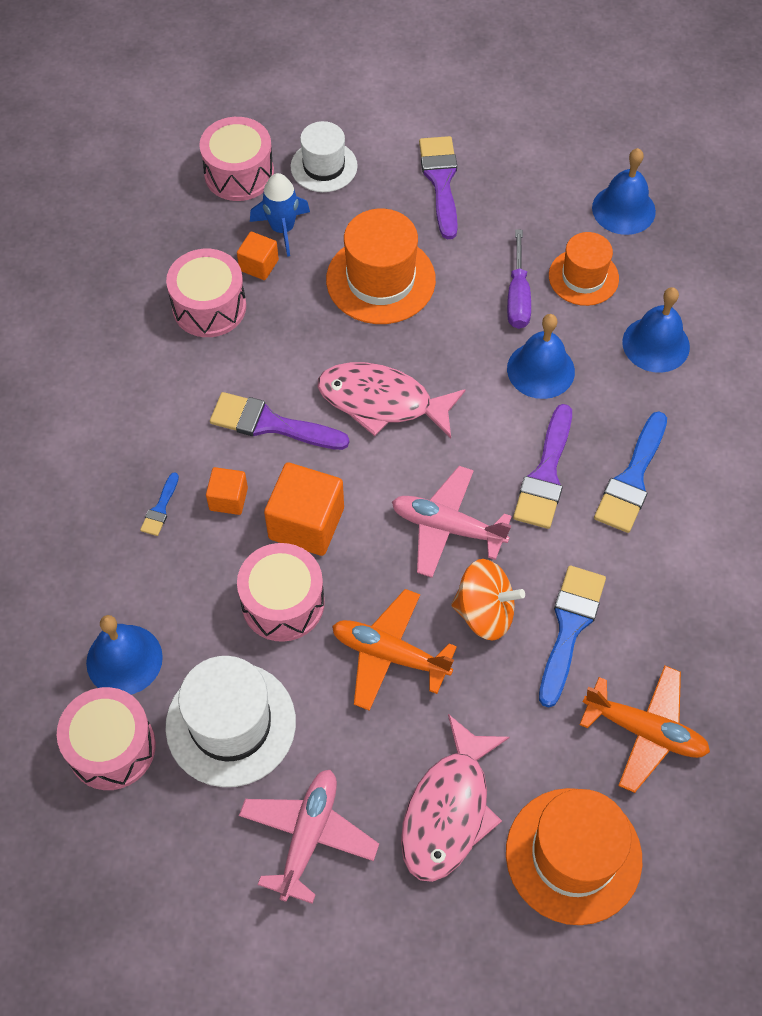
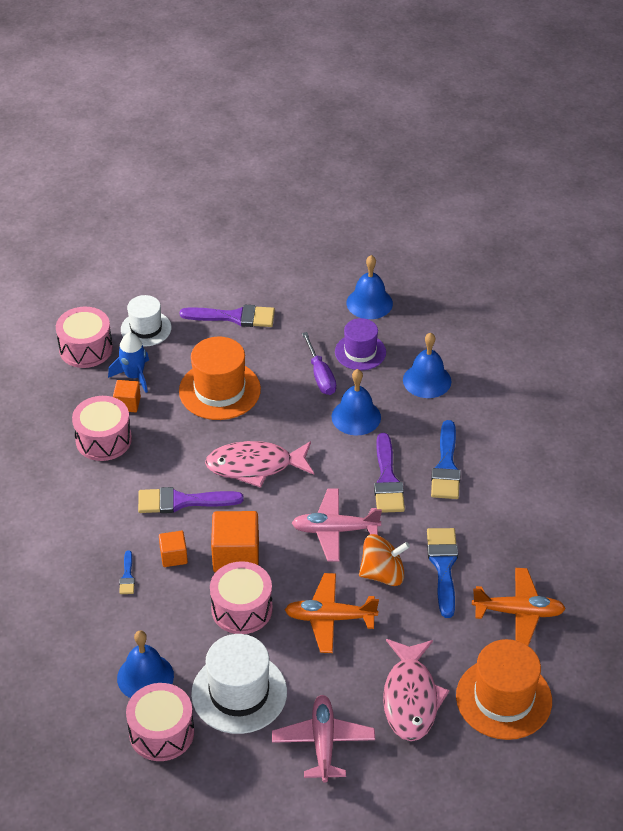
camera: 20 degrees left, 15 degrees down
(441, 181) = (234, 317): purple brush -> purple brush turned 120 degrees clockwise
(583, 277) = (360, 352): orange hat -> purple hat

